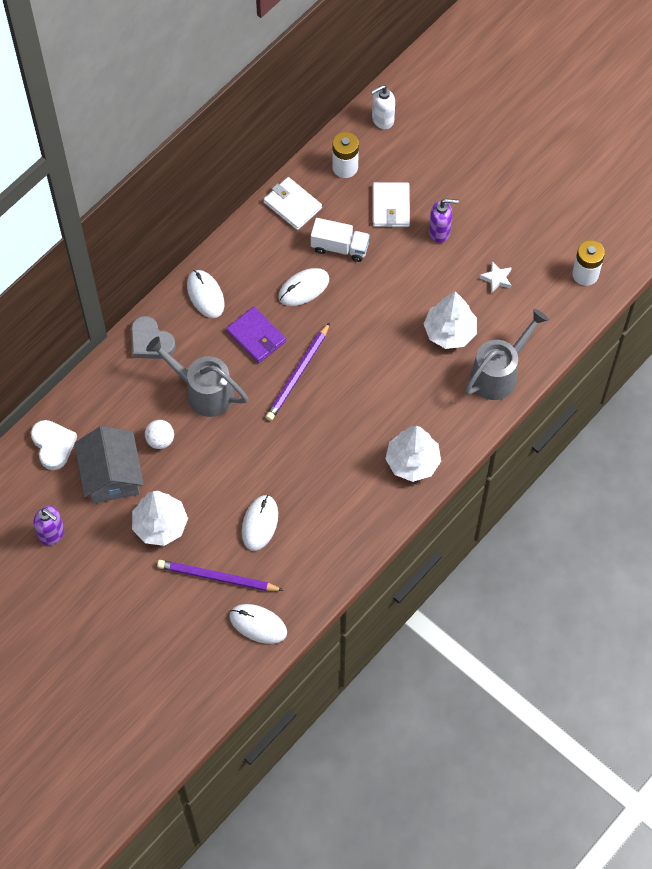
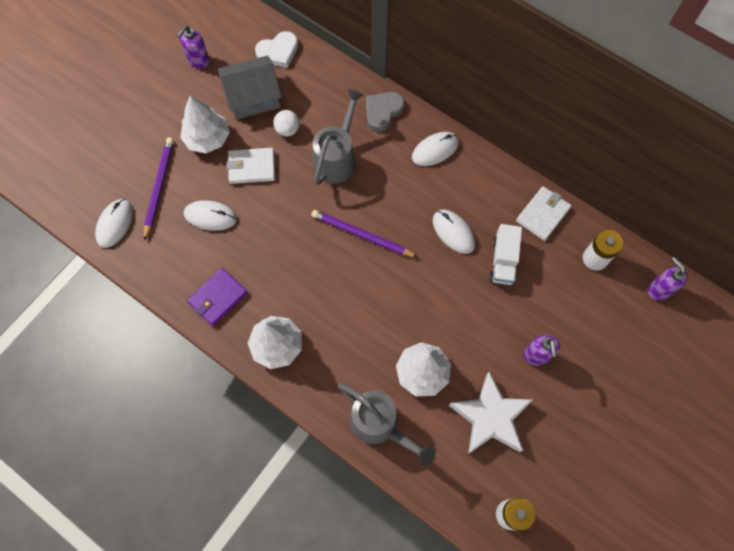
camera: 85 degrees right, 5 degrees up
(256, 336) = (397, 196): purple wallet -> purple wallet (218, 298)
(382, 120) = (658, 290): white soap dispenser -> purple soap dispenser
(390, 206) = (557, 305): white wallet -> white wallet (251, 167)
(496, 279) = (490, 417): white star -> white star, size x2.36

